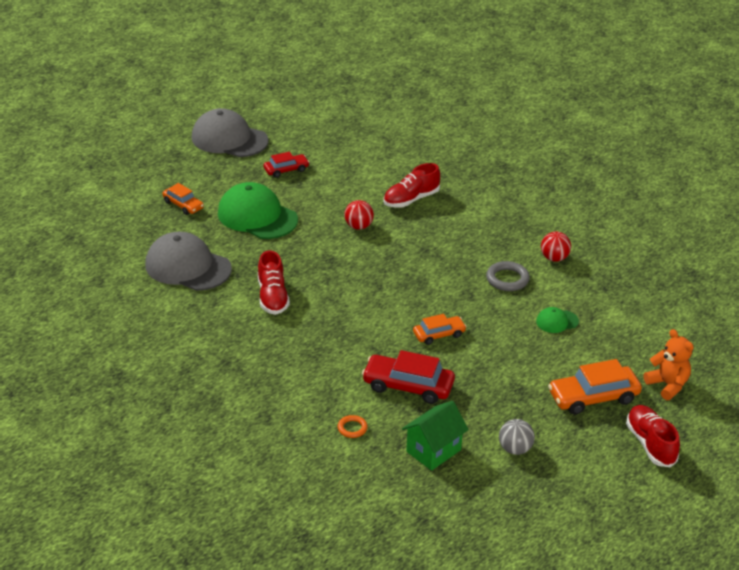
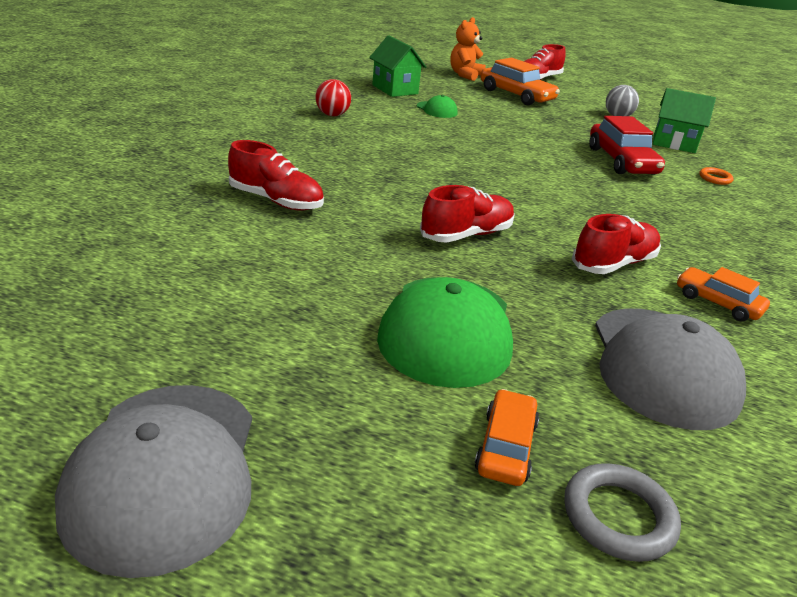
camera: 120 degrees left, 5 degrees down
(286, 170) = (264, 336): red car -> none
(336, 254) = (466, 235): none -> red shoe
(358, 226) = (382, 229): red ball -> none
(439, 334) = (529, 155): orange car -> orange car (717, 303)
(507, 279) = (395, 132): grey ring -> grey ring (618, 517)
(619, 314) = (395, 89): none -> green house

